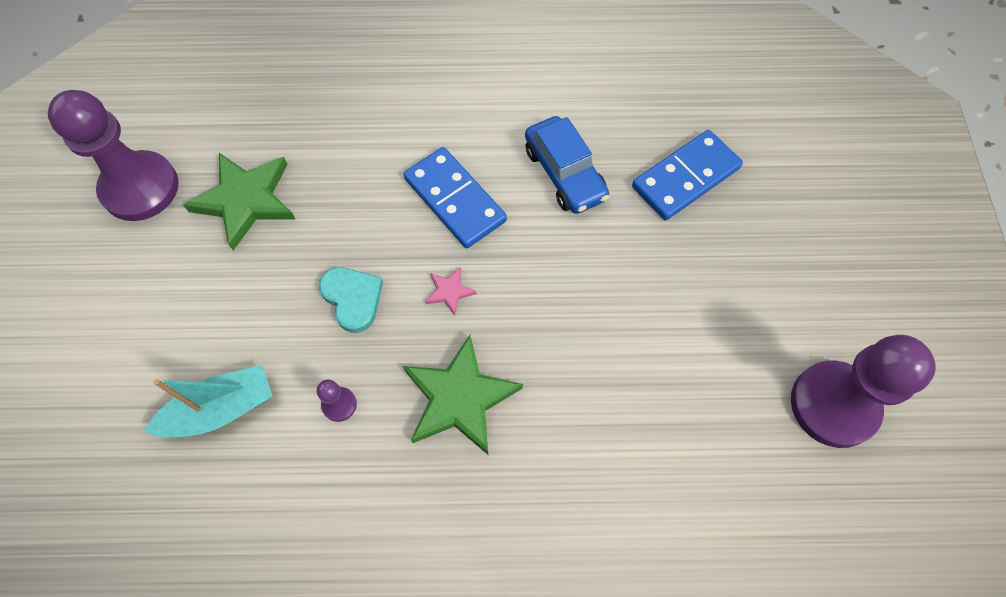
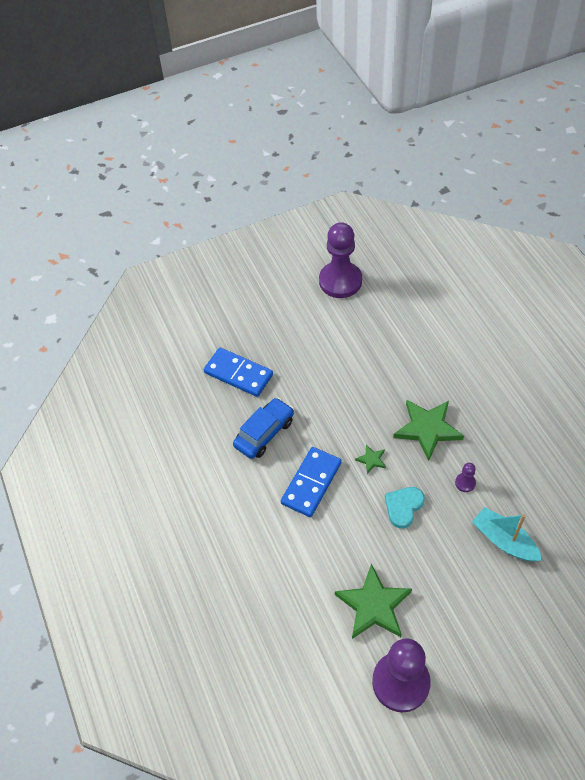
camera: 110 degrees left, 10 degrees down
(449, 291) = (371, 460): pink star -> green star

